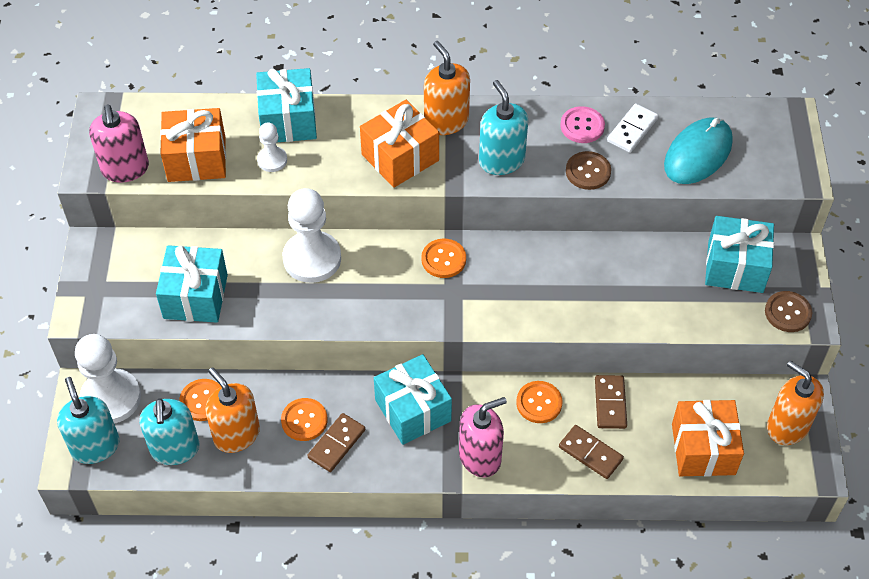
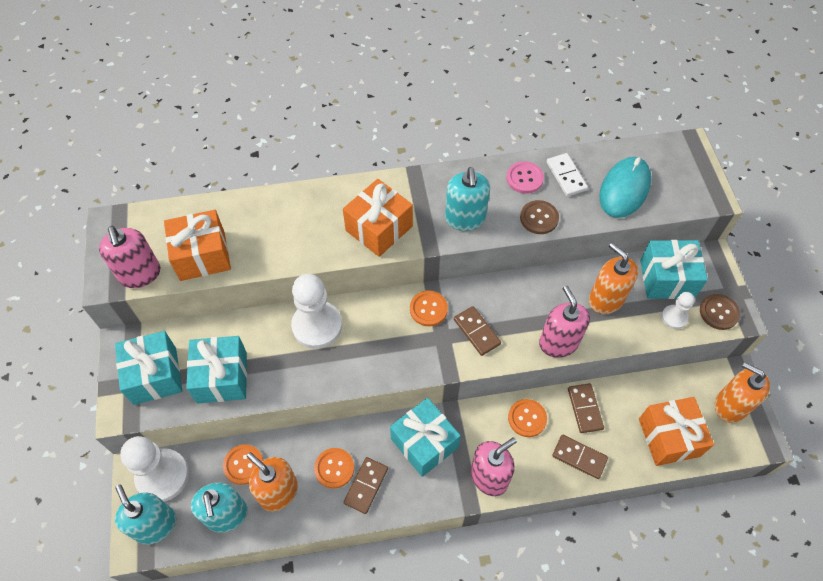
camera: 10 degrees left, 5 degrees up
(272, 160) = (269, 247): white pawn -> white pawn (674, 317)
(288, 120) = (276, 208): turquoise gift -> turquoise gift (155, 375)
(446, 121) = (411, 190): orange soap dispenser -> orange soap dispenser (606, 299)
(494, 291) = (476, 332): none -> brown domino
(501, 160) = (465, 219): turquoise soap dispenser -> turquoise soap dispenser turned 150 degrees counterclockwise
(587, 317) = (558, 343): none -> pink soap dispenser
(632, 130) = (566, 176): white domino -> white domino turned 45 degrees counterclockwise

